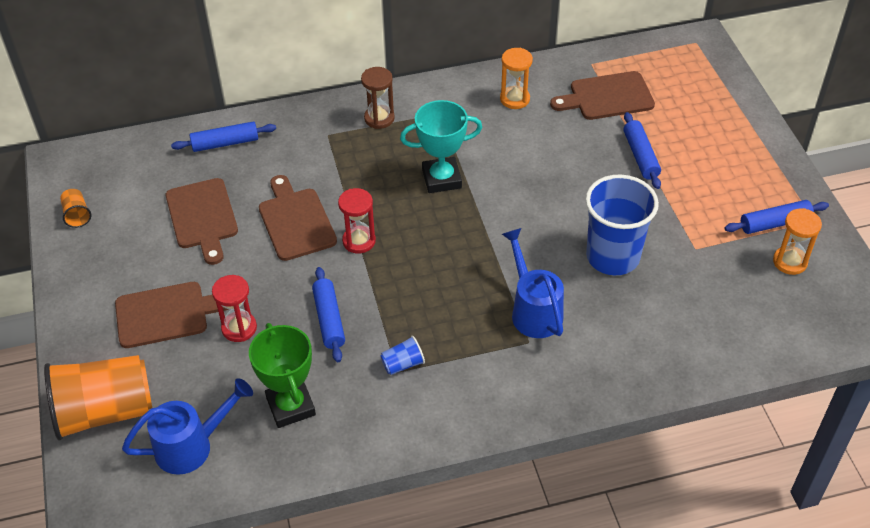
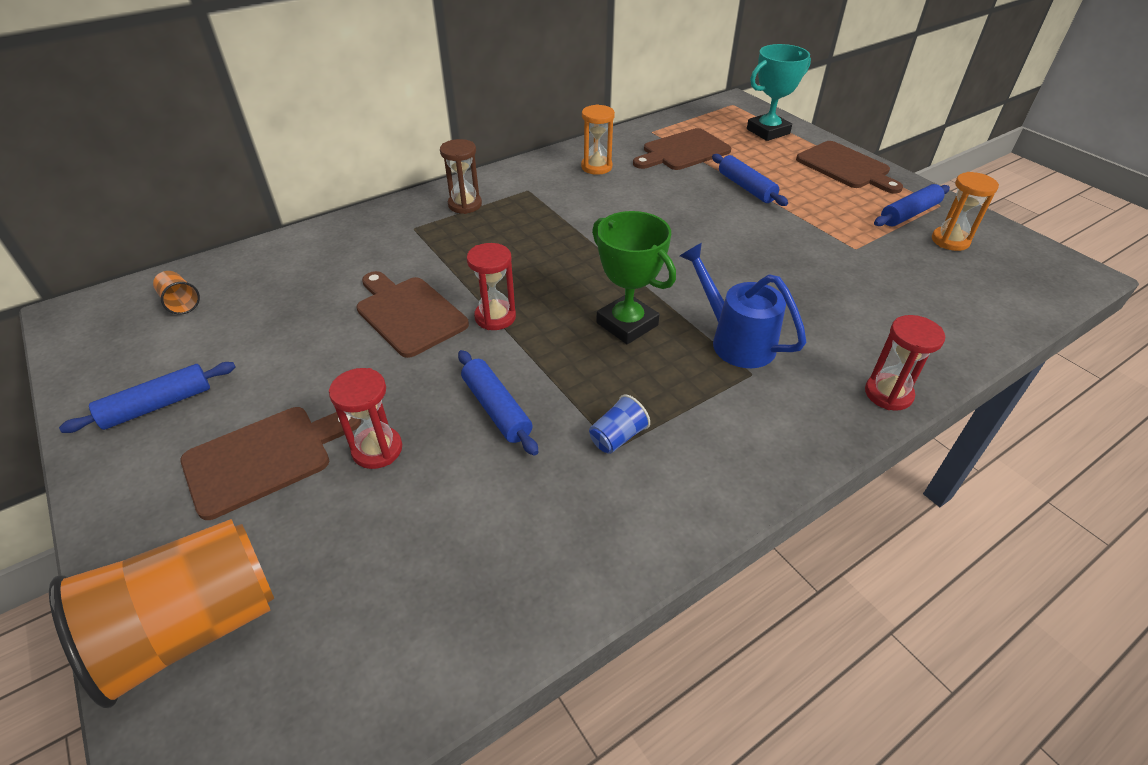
camera: 20 degrees left, 5 degrees down
(77, 215) = (105, 368): orange cup -> orange cup (180, 303)
(191, 446) = (356, 640): blue watering can -> none
(202, 217) = (285, 334): brown cutting board -> brown cutting board (845, 167)
(225, 143) = (293, 257): blue rolling pin -> blue rolling pin (158, 405)
(291, 406) = (491, 533): green trophy -> green trophy (627, 324)
(441, 179) = (559, 242): turquoise trophy -> turquoise trophy (768, 131)
(612, 256) = (782, 272): blue cup -> none
(622, 386) = (888, 394): none -> red hourglass

